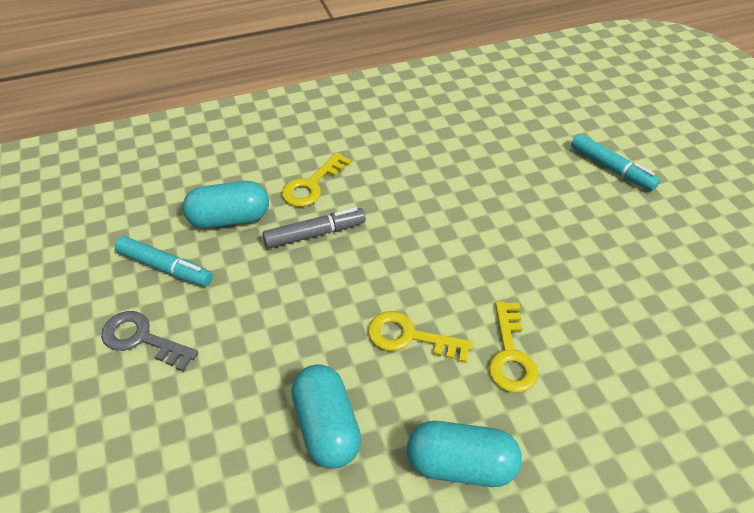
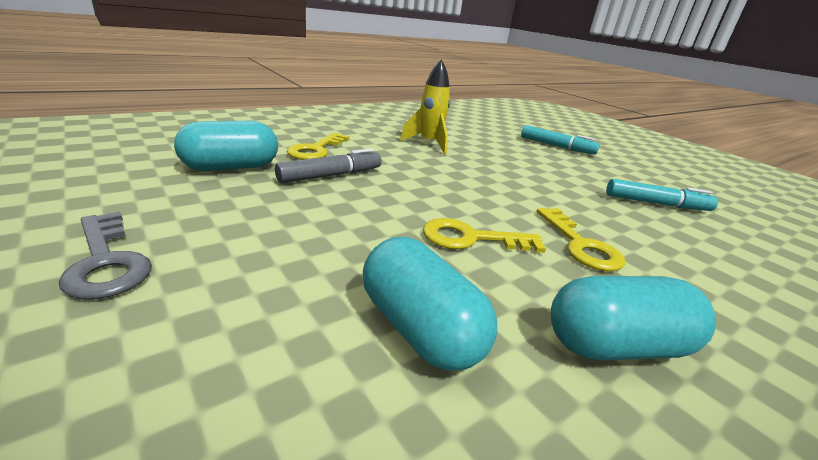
camera: 20 degrees left, 20 degrees down
(142, 339) = (106, 262): grey key -> grey key turned 135 degrees counterclockwise
(165, 267) = (148, 199): turquoise marker -> turquoise marker (655, 203)
(441, 167) = (429, 144): none -> yellow rocket

